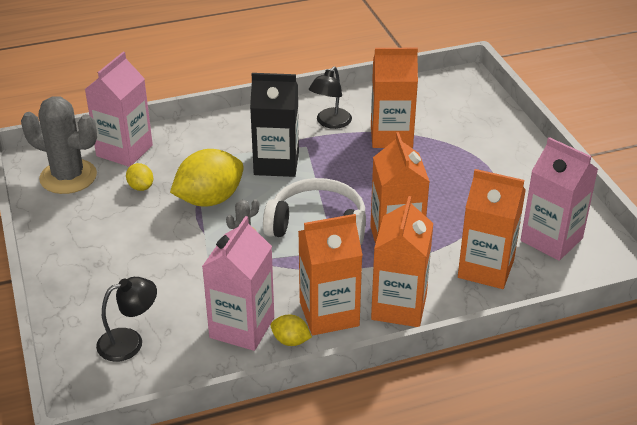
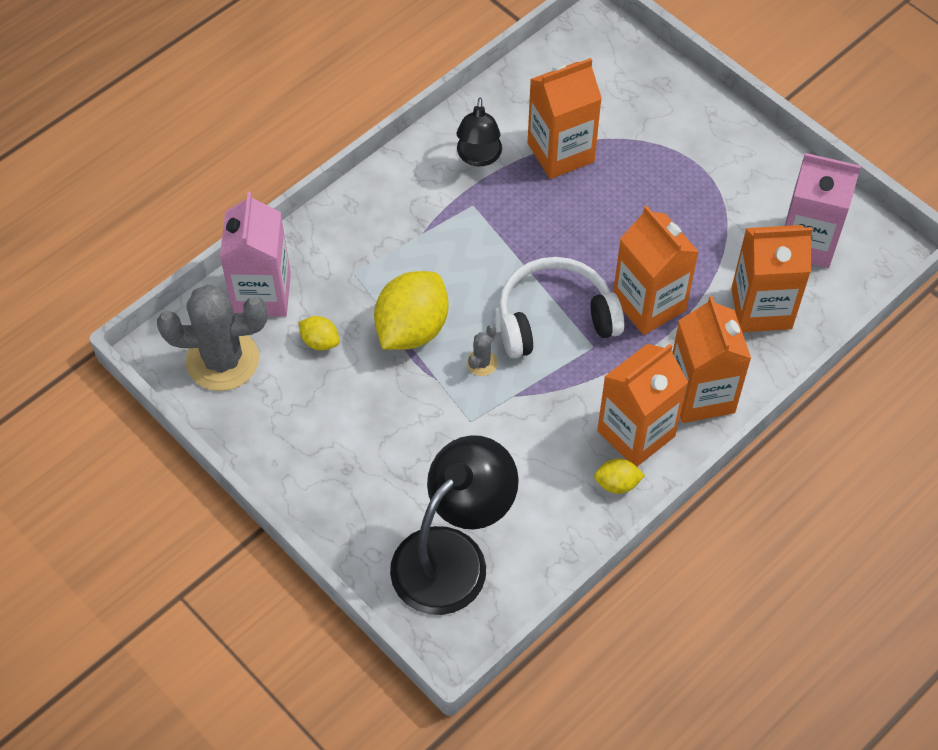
camera: 25 degrees left, 20 degrees up
(129, 341) = (452, 555): black lamp -> black lamp, size x1.82
(242, 327) = (557, 488): pink carton -> none
(276, 163) = (454, 245): black carton -> none

